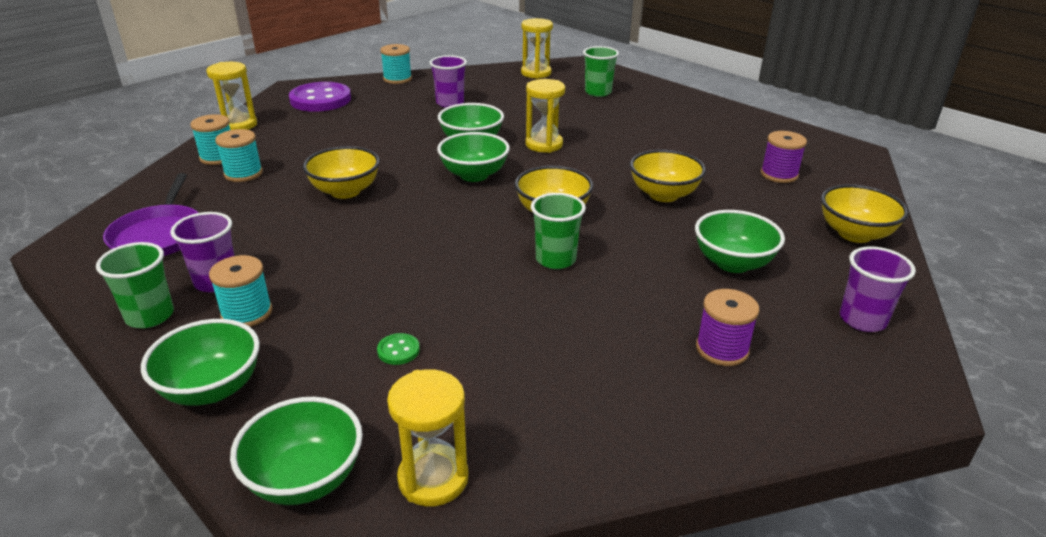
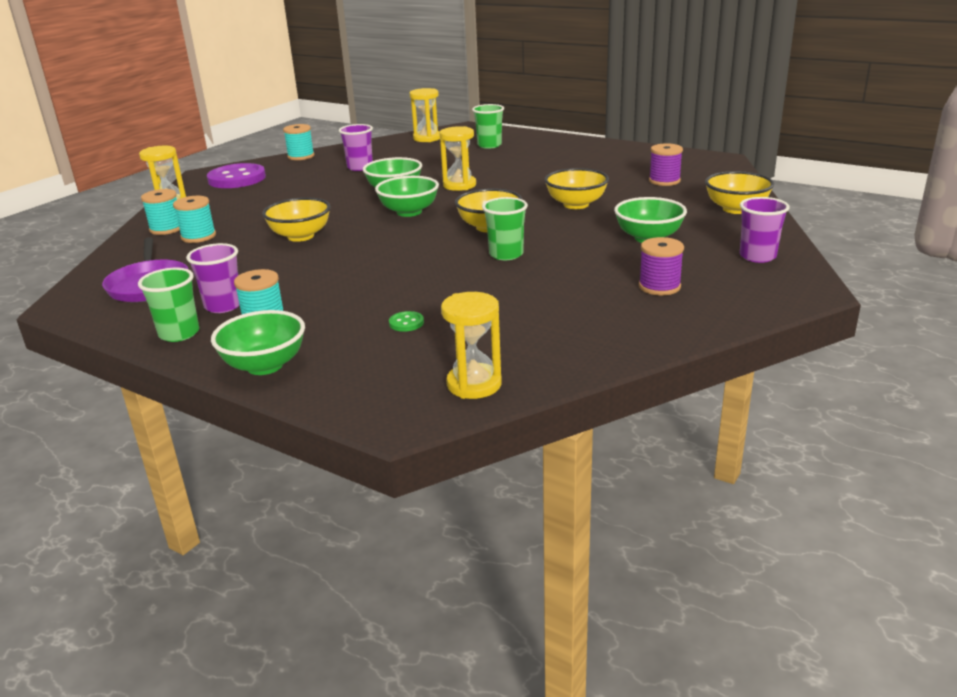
camera: 10 degrees left, 5 degrees down
(305, 478) = (375, 399): green bowl -> none

